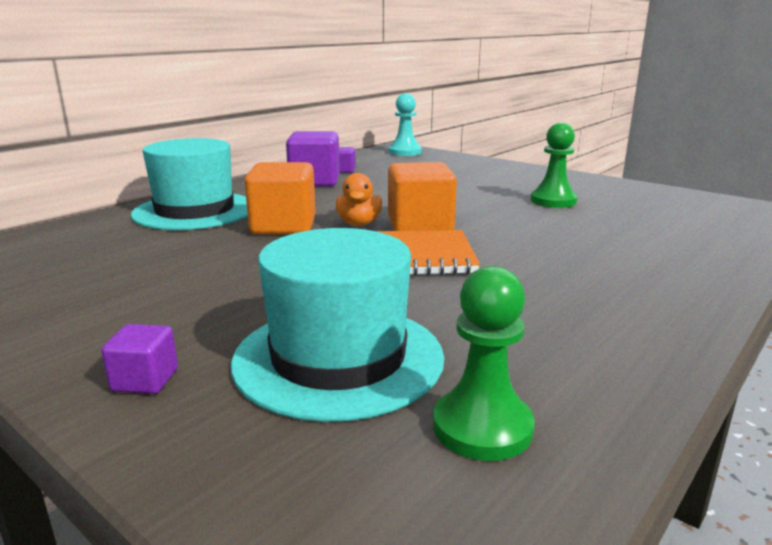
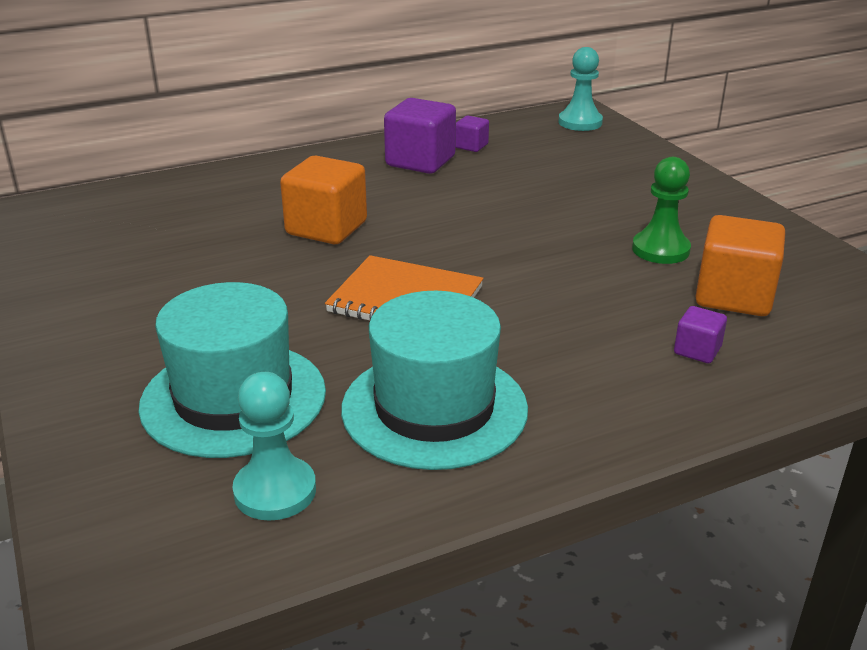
camera: 25 degrees right, 10 degrees up
(145, 380) = (87, 378): purple cube -> purple cube (697, 350)
(195, 211) = (263, 187): turquoise hat -> turquoise hat (434, 408)
(359, 224) = (402, 240): orange duck -> none
(420, 226) = (460, 258): orange cube -> orange cube (734, 296)
(482, 427) = (275, 491): green pawn -> turquoise pawn

